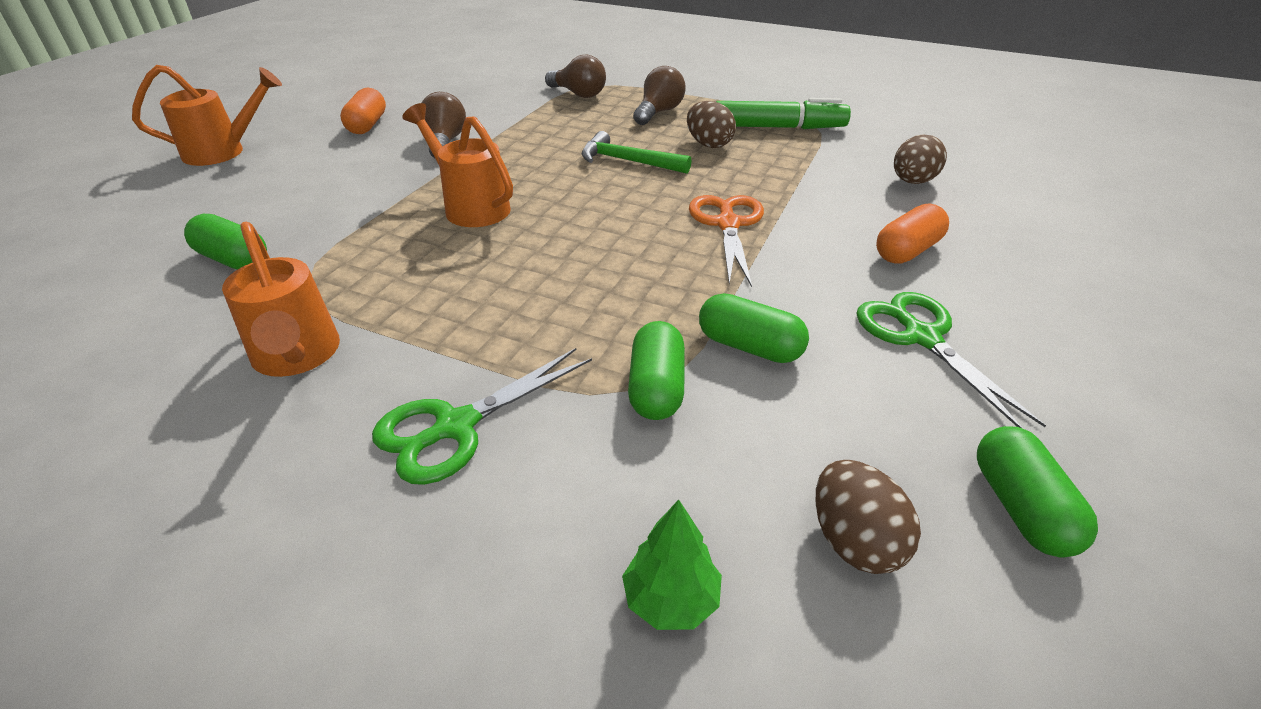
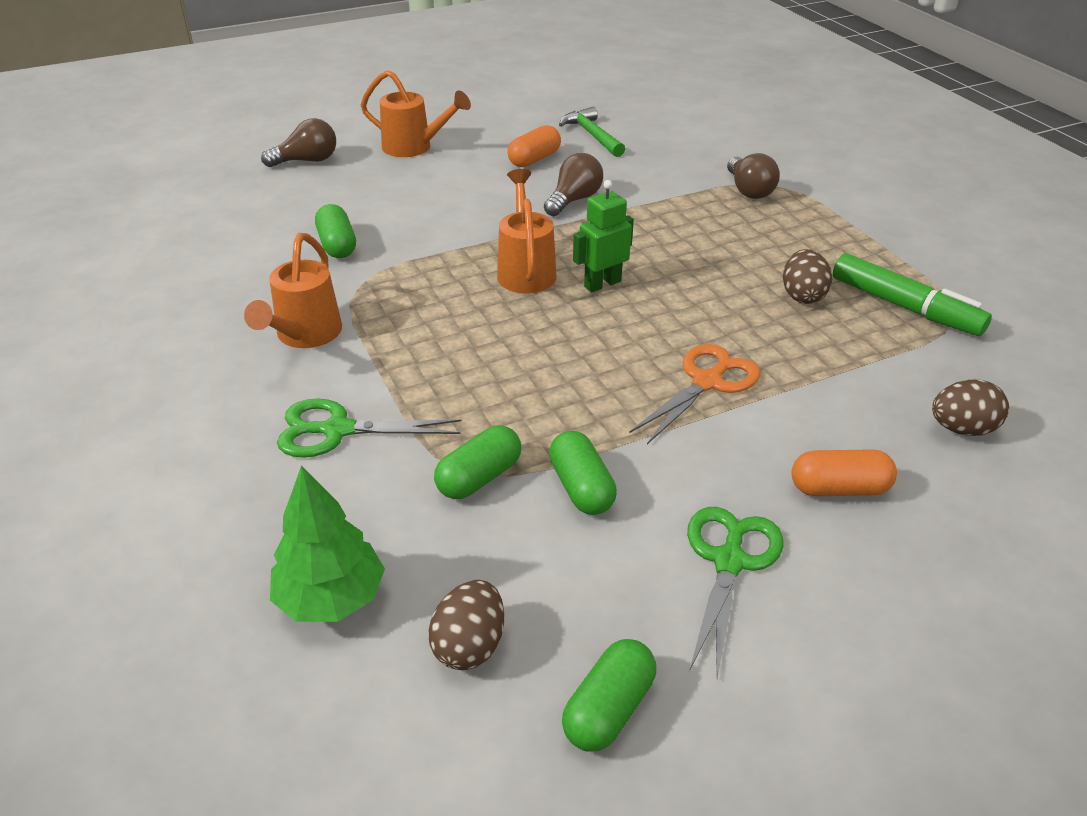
camera: 40 degrees right, 0 degrees up
(552, 191) = (602, 284): none -> green robot
(628, 161) = (702, 282): green hammer -> green hammer (592, 135)
(658, 112) = (800, 241): brown light bulb -> brown light bulb (307, 161)
(671, 599) = (331, 598): green tree -> green tree, size x1.59

